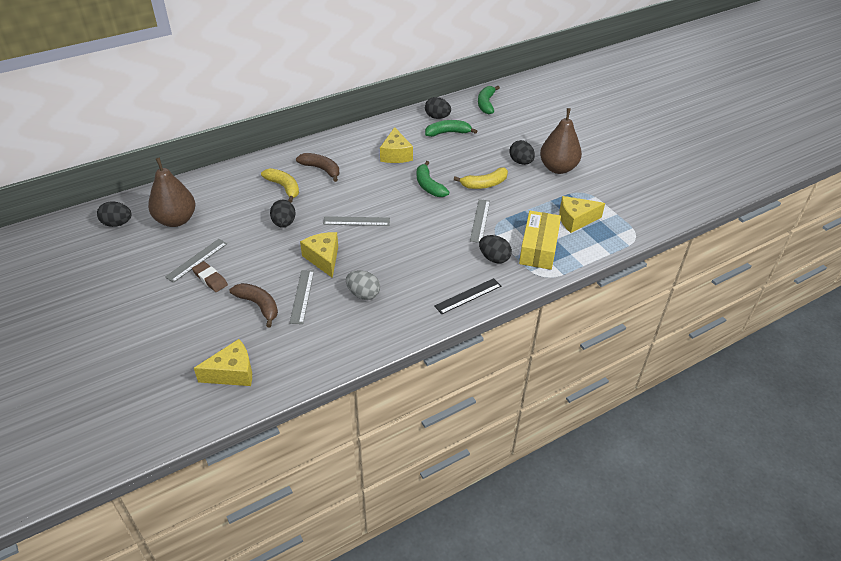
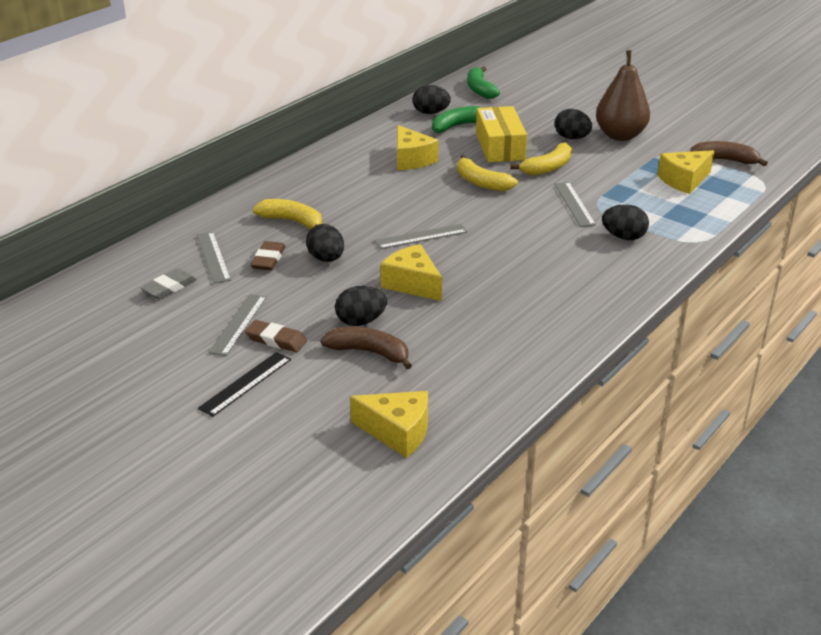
camera: 20 degrees left, 10 degrees down
(117, 223) = (83, 310): black egg -> black egg (361, 321)
(176, 220) = (169, 287): brown pear -> grey eraser
(232, 373) = (397, 432): yellow cheese -> yellow cheese turned 60 degrees clockwise
(248, 214) = (268, 259): none -> brown eraser
(302, 296) = (419, 329): grey ruler -> grey ruler (213, 257)
(321, 169) = (327, 193): brown banana -> brown banana (724, 160)
(363, 294) = (496, 308): grey egg -> none
(429, 186) = (481, 182): green banana -> yellow banana
(468, 296) = (626, 280): black ruler -> black ruler (245, 383)
(538, 248) = (666, 216): yellow box -> yellow box (500, 146)

